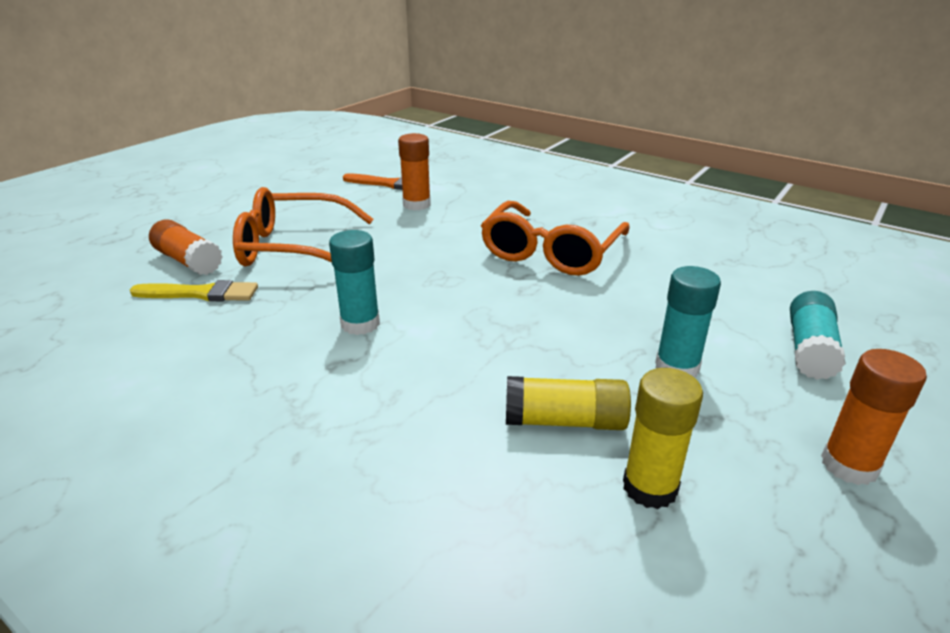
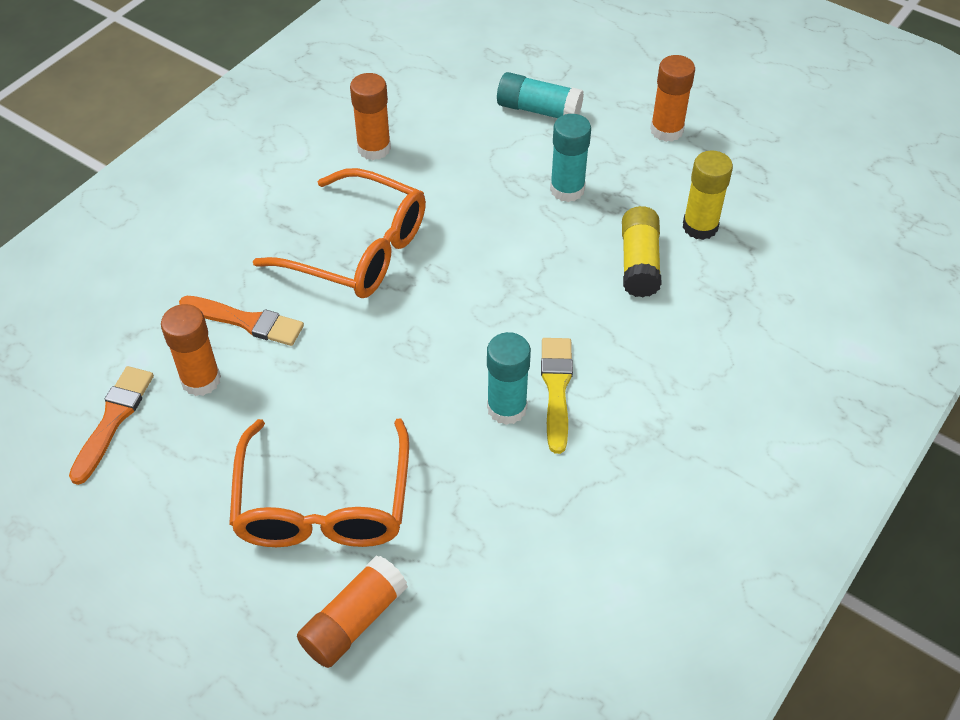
camera: 90 degrees left, 20 degrees up
(200, 293) = (442, 577): yellow brush -> yellow brush (556, 389)
(469, 215) = (246, 321): none -> orange brush
(684, 255) = (374, 148): none -> orange glue stick

